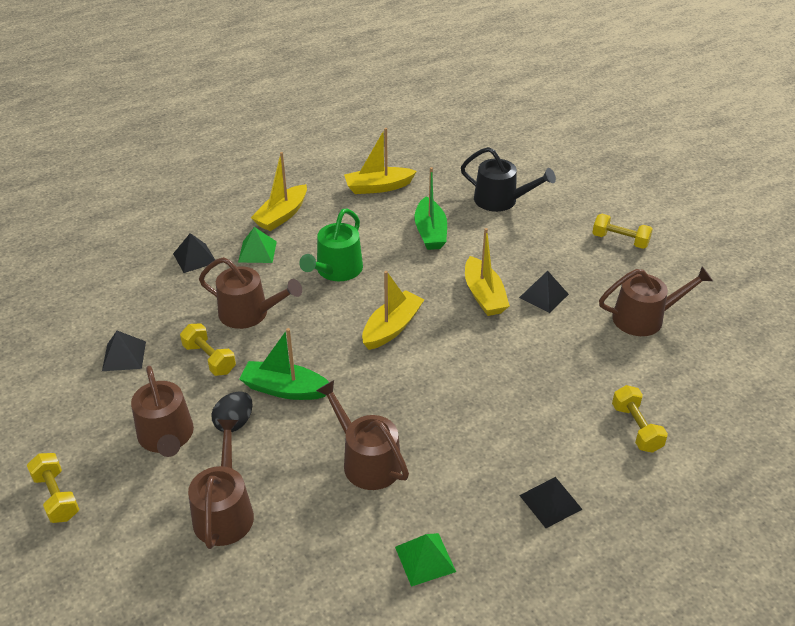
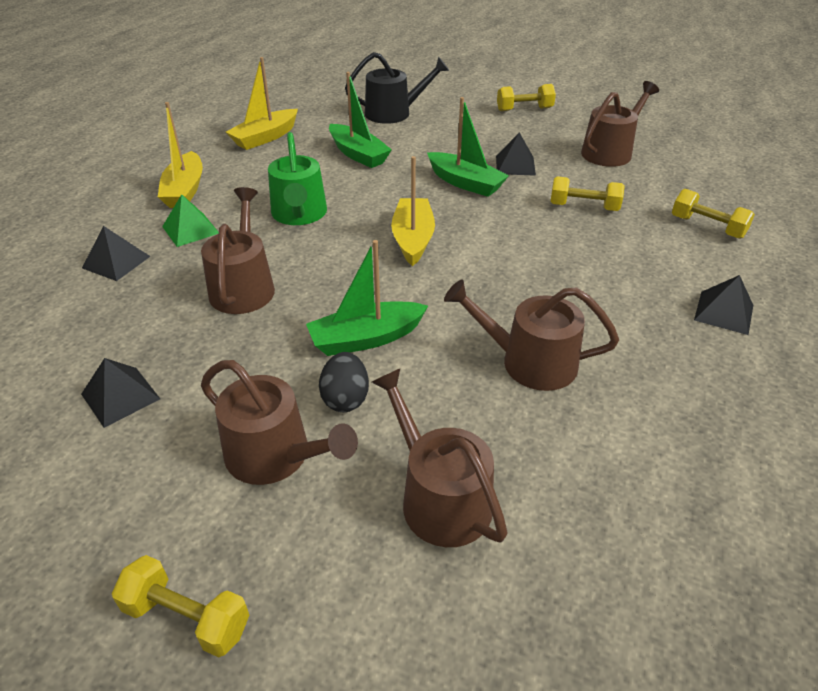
camera: 35 degrees left, 0 degrees up
(209, 359) = (242, 349): yellow dumbbell -> yellow dumbbell (583, 207)
(249, 313) = (243, 287): brown watering can -> brown watering can turned 75 degrees counterclockwise
(425, 559) = (693, 420): green pyramid -> none
(484, 295) = (465, 183): yellow boat -> green boat

